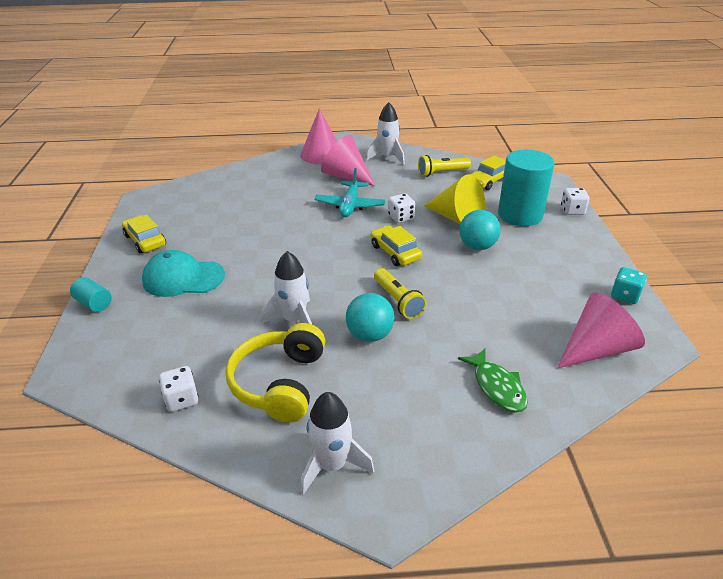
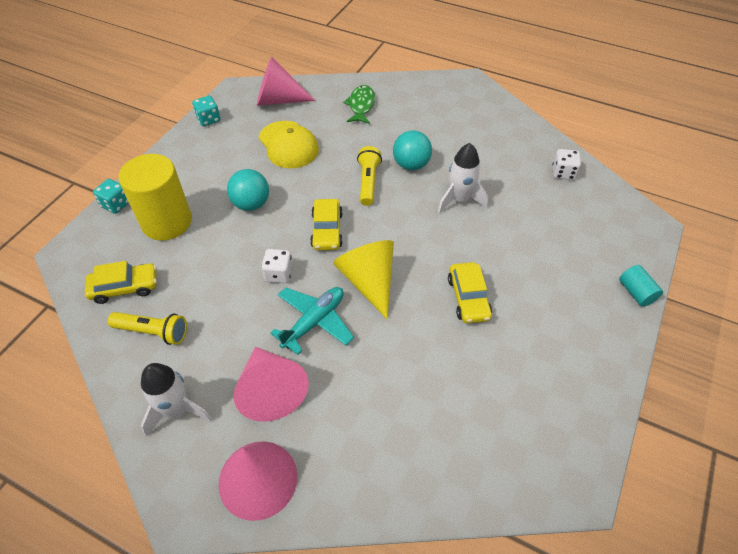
camera: 150 degrees left, 15 degrees up
(145, 240) = (580, 373): yellow car -> yellow car (468, 298)
(183, 278) = (544, 288): turquoise cap -> none
(280, 383) = (493, 158): yellow headphones -> none
(332, 465) = (483, 107): white rocket -> none
(457, 218) = (227, 246): yellow cone -> yellow cone (369, 281)
(514, 304) = (288, 145): none -> yellow cap
(520, 215) = (167, 222): turquoise cylinder -> yellow cylinder
(572, 210) = (116, 204): white dice -> turquoise dice

